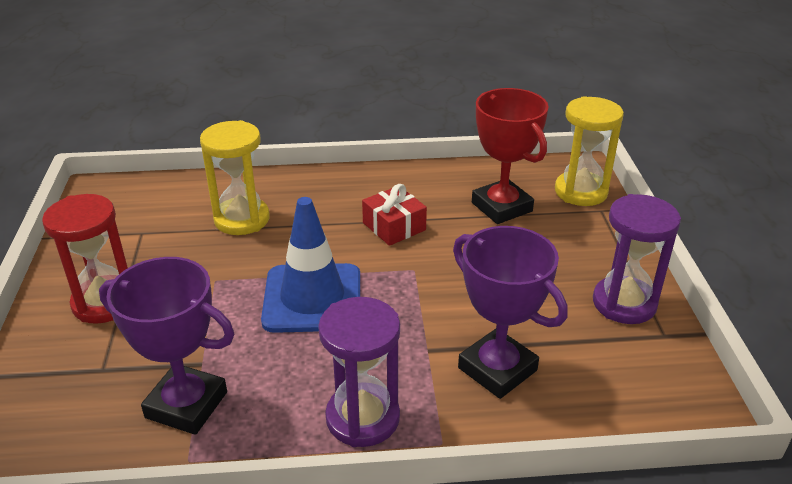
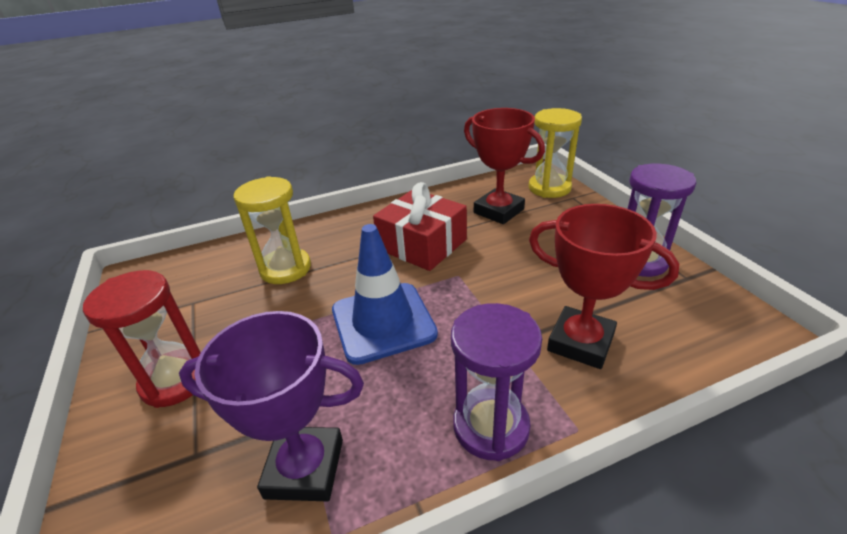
camera: 15 degrees left, 0 degrees up
(394, 226) = (422, 244): red gift -> red gift, size x1.60
(497, 369) = (580, 342): purple trophy -> red trophy

